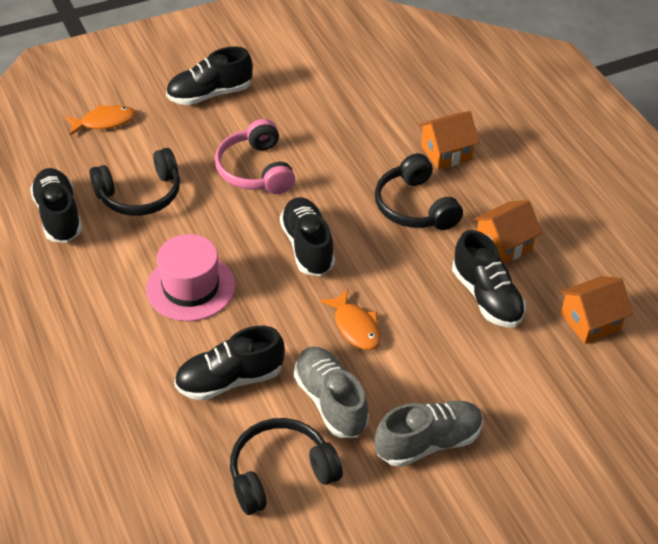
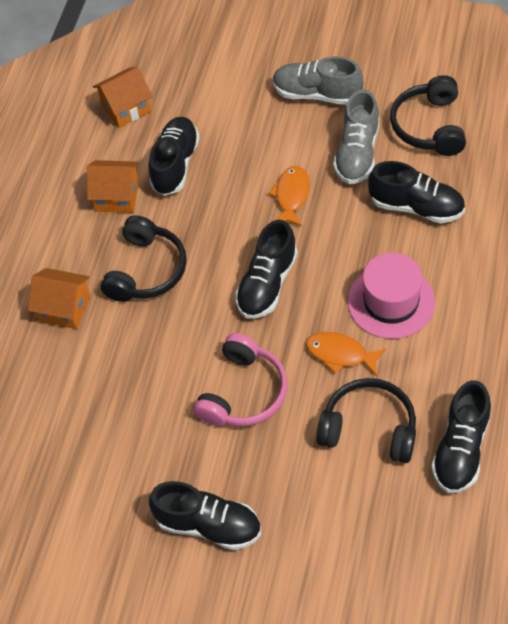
camera: 135 degrees left, 10 degrees up
(104, 122) = (343, 554): orange fish -> orange fish (340, 354)
(280, 473) = (429, 126): black headphones -> black headphones turned 75 degrees clockwise
(590, 321) = (126, 108): orange house -> orange house turned 45 degrees counterclockwise

